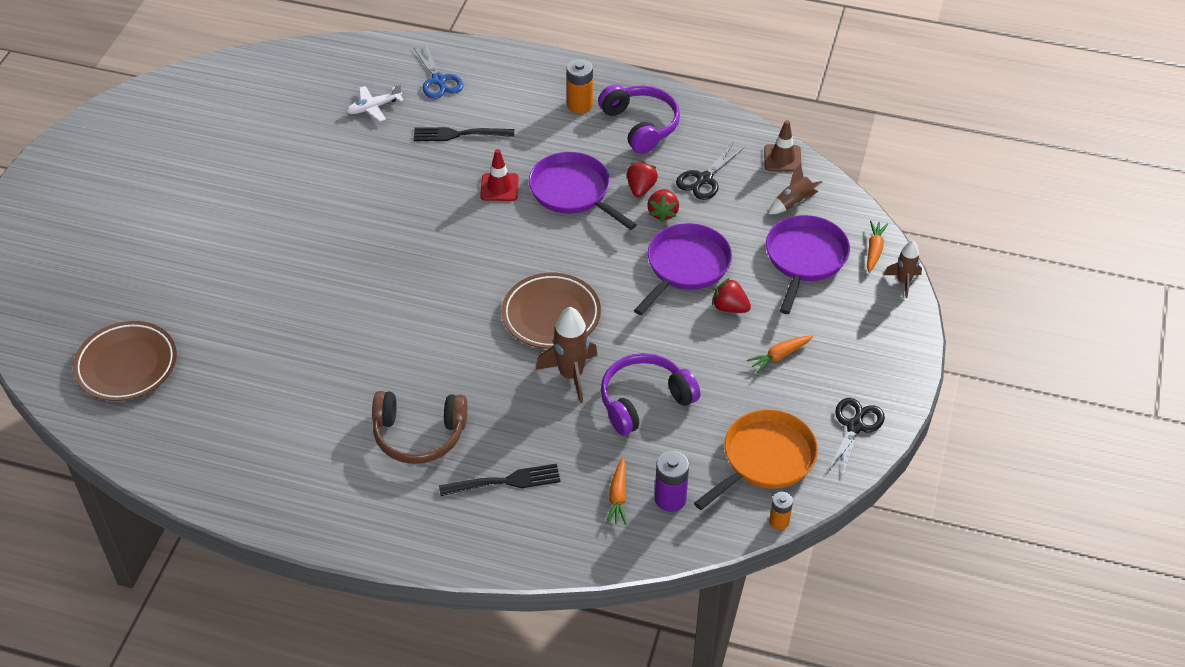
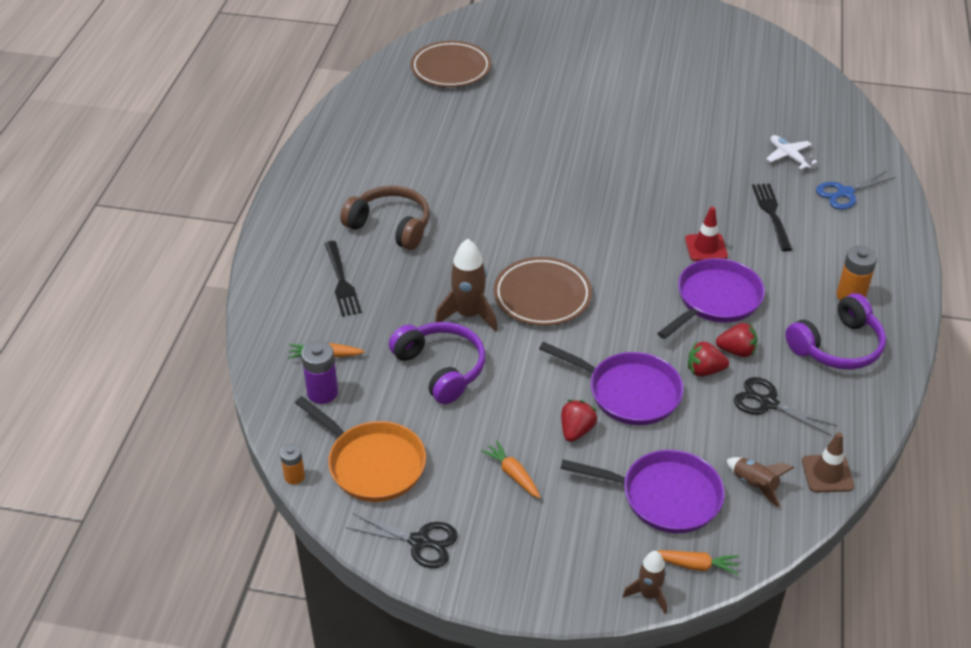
camera: 85 degrees right, 5 degrees down
(419, 435) = (390, 226): brown headphones -> brown headphones turned 120 degrees clockwise

